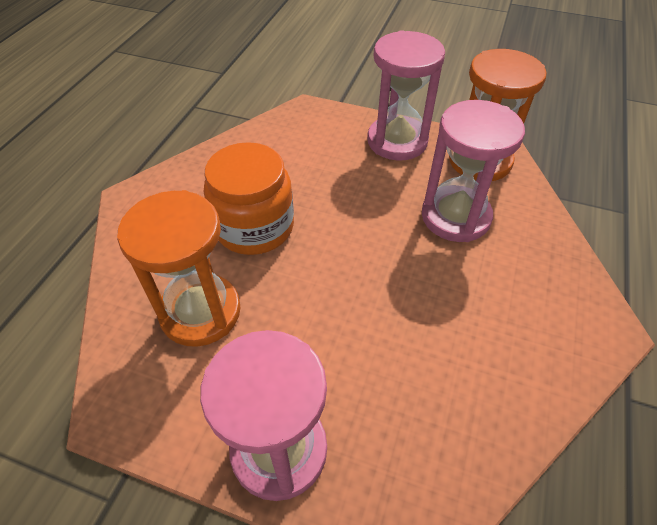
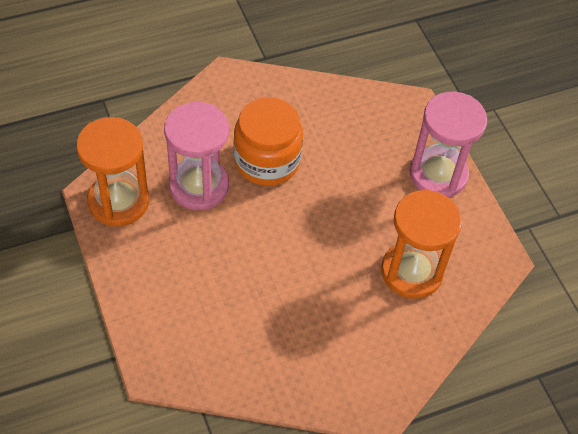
camera: 135 degrees left, 5 degrees up
(254, 227) = (323, 298): orange jar -> orange jar (267, 161)
(397, 141) = (141, 270): pink hourglass -> none

